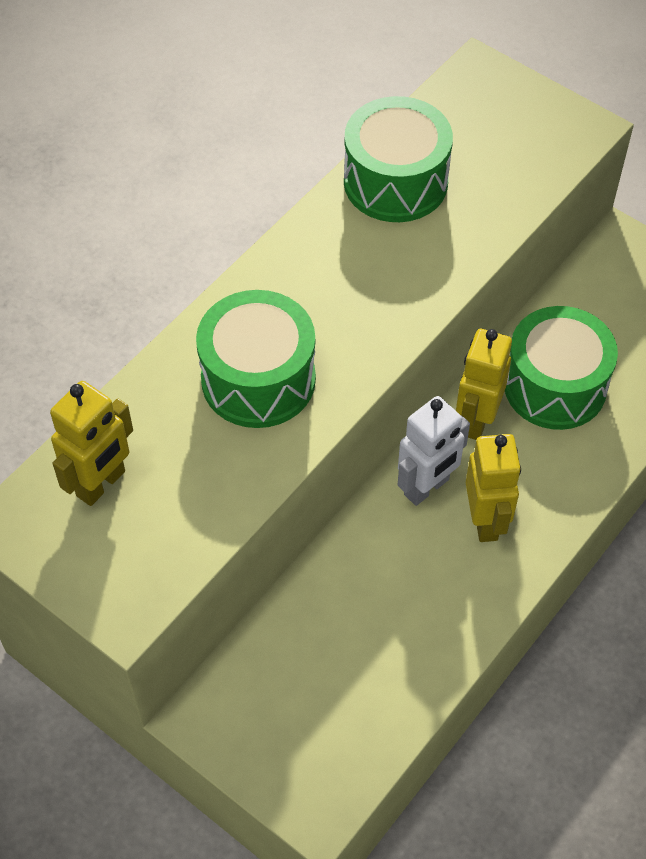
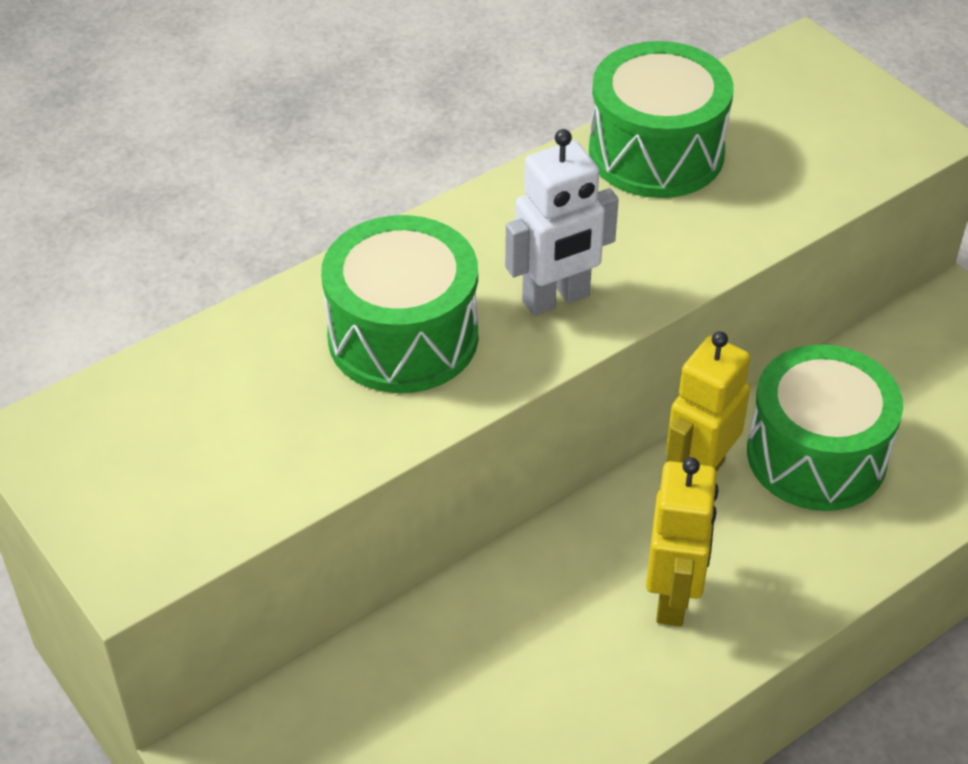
camera: 15 degrees right, 10 degrees down
(101, 484) = (161, 415): yellow robot -> none
(427, 487) = (607, 541): white robot -> white robot (556, 299)

